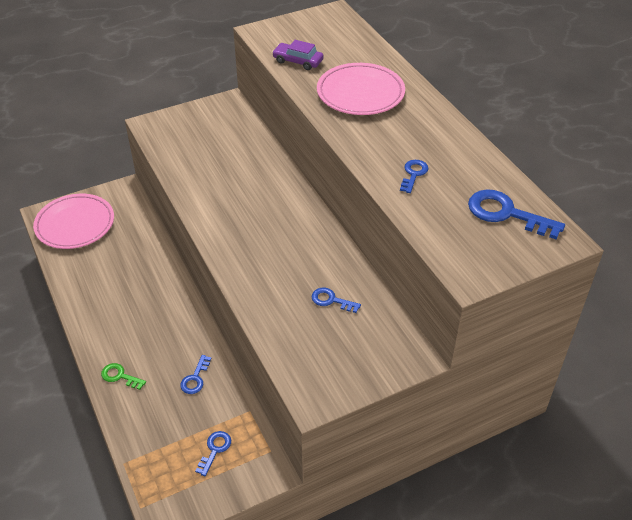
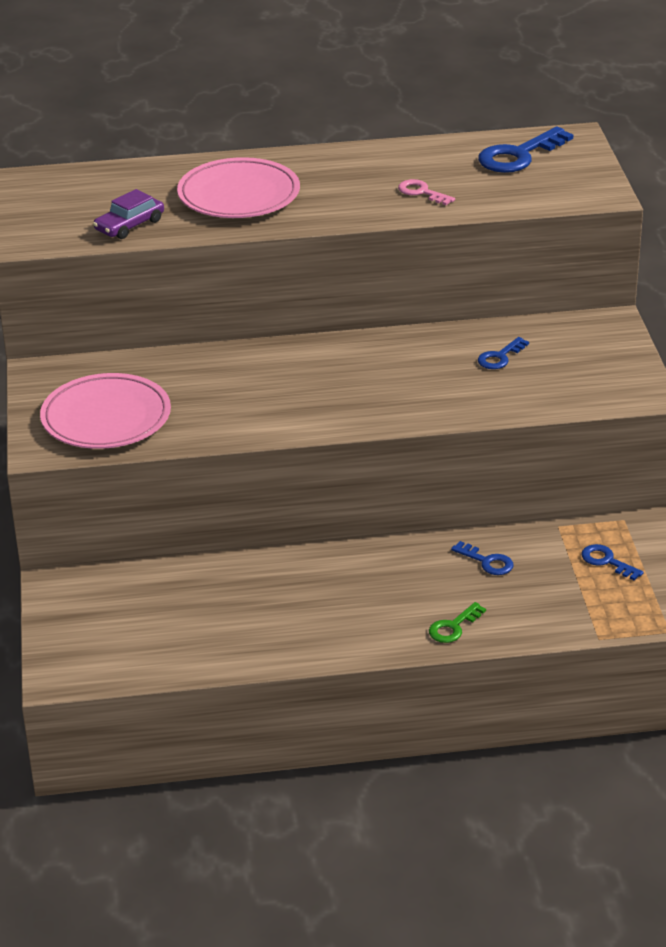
camera: 70 degrees left, 10 degrees down
(75, 224) = (108, 643): pink plate -> pink plate (106, 418)
(413, 174) = (421, 192): blue key -> pink key

